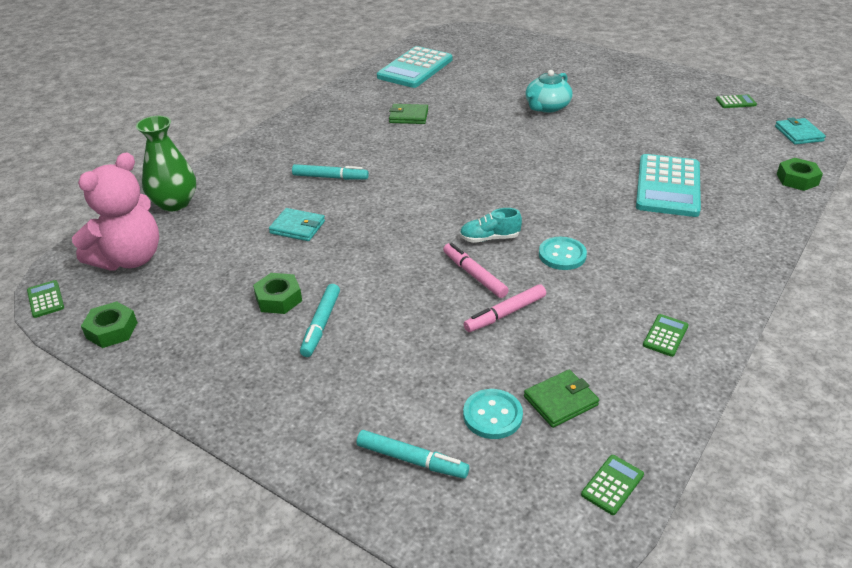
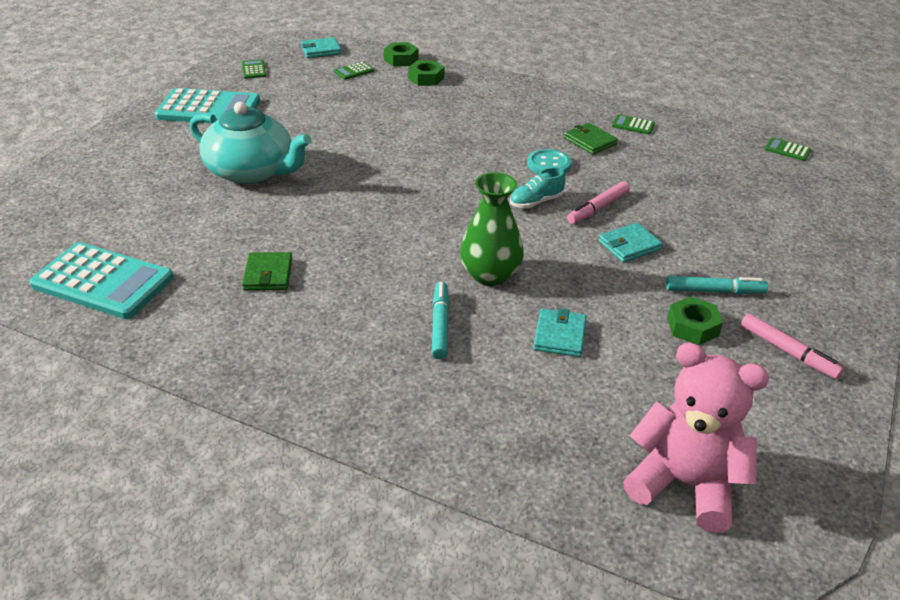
camera: 100 degrees left, 0 degrees up
(45, 299) = (806, 550): green calculator -> green calculator (354, 71)
(112, 330) = (816, 453): green nut -> green nut (426, 78)
(174, 203) = (539, 475): green vase -> green vase (490, 275)
(406, 284) = (629, 245): none -> turquoise wallet
(412, 460) = (829, 226): turquoise marker -> none
(489, 238) = (536, 202): turquoise shoe -> turquoise shoe turned 75 degrees clockwise
(492, 415) = (761, 194): turquoise button -> none
(505, 314) = (644, 191): pink marker -> pink marker (788, 352)
(547, 107) = (252, 171): turquoise teapot -> turquoise teapot, size x1.56
(560, 401) = (727, 167): green wallet -> green wallet (590, 141)
(668, 186) = (422, 112): turquoise calculator -> turquoise calculator (208, 109)

